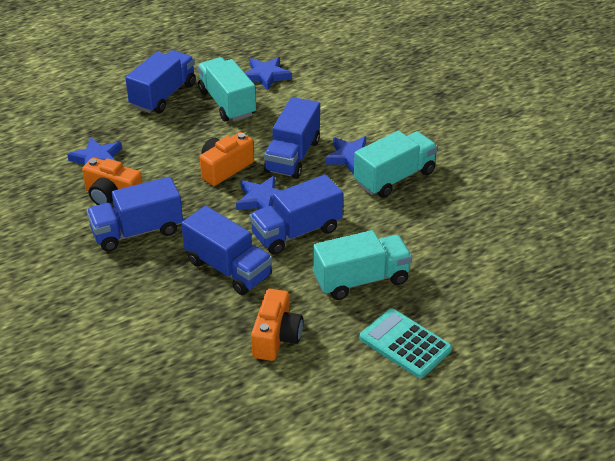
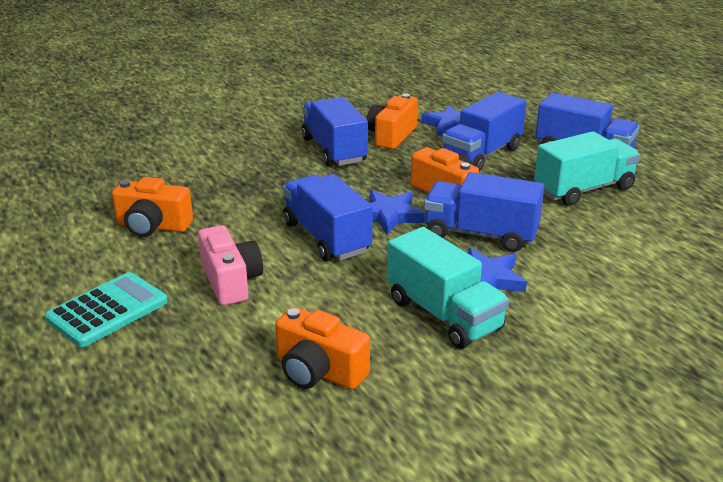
camera: 90 degrees right, 10 degrees down
(228, 268) = (268, 198): blue truck -> blue truck (482, 154)
(266, 76) = (661, 214): blue star -> none
(361, 280) = (231, 281): turquoise truck -> pink camera
(460, 231) = (318, 371): none -> orange camera

